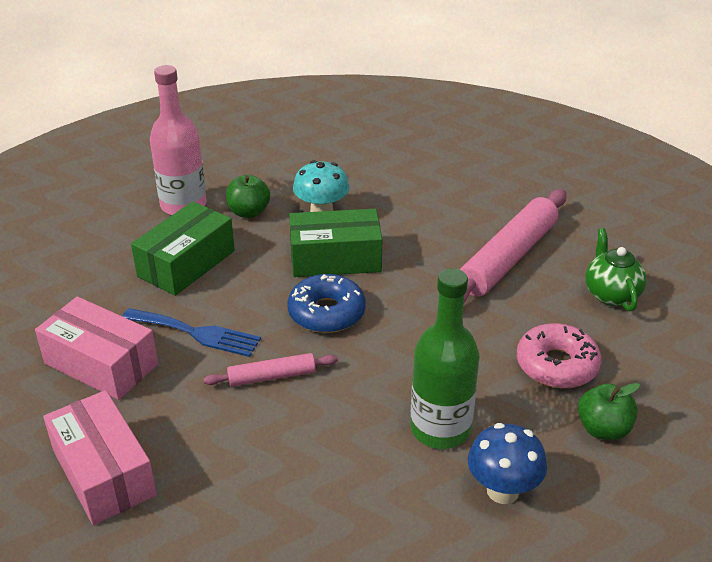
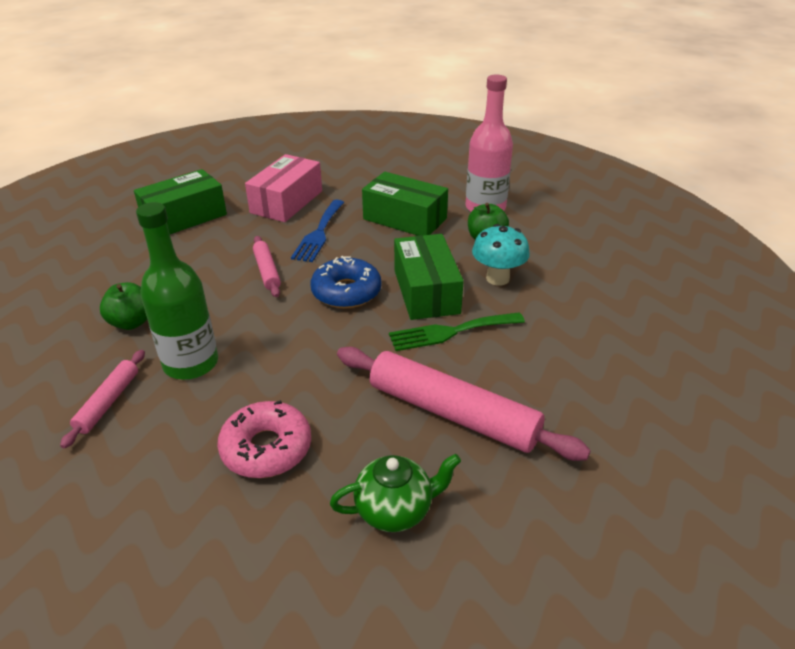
camera: 85 degrees right, 0 degrees up
(104, 472) = (184, 217): pink box -> green box
(401, 249) = (452, 331): none -> green fork
(502, 491) = (108, 402): blue mushroom -> pink rolling pin
(603, 429) = (165, 482): green apple -> green apple (131, 322)

